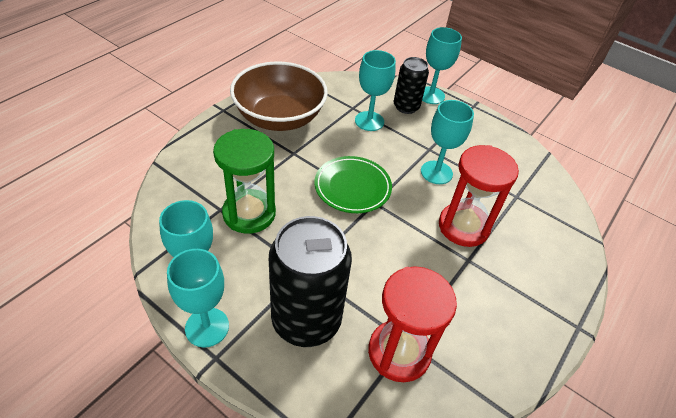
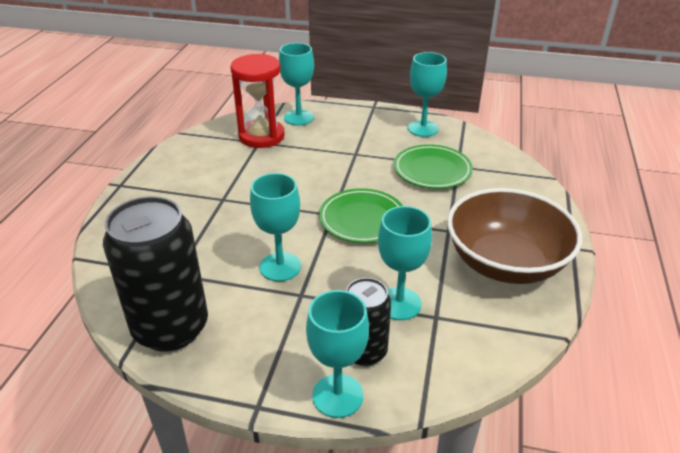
camera: 160 degrees right, 10 degrees down
(207, 327) = (392, 114): turquoise goblet -> turquoise goblet (299, 117)
(249, 213) = (432, 170): green hourglass -> green plate
(306, 320) = (333, 132): black can -> black can (171, 328)
(463, 227) = (233, 222): red hourglass -> none

